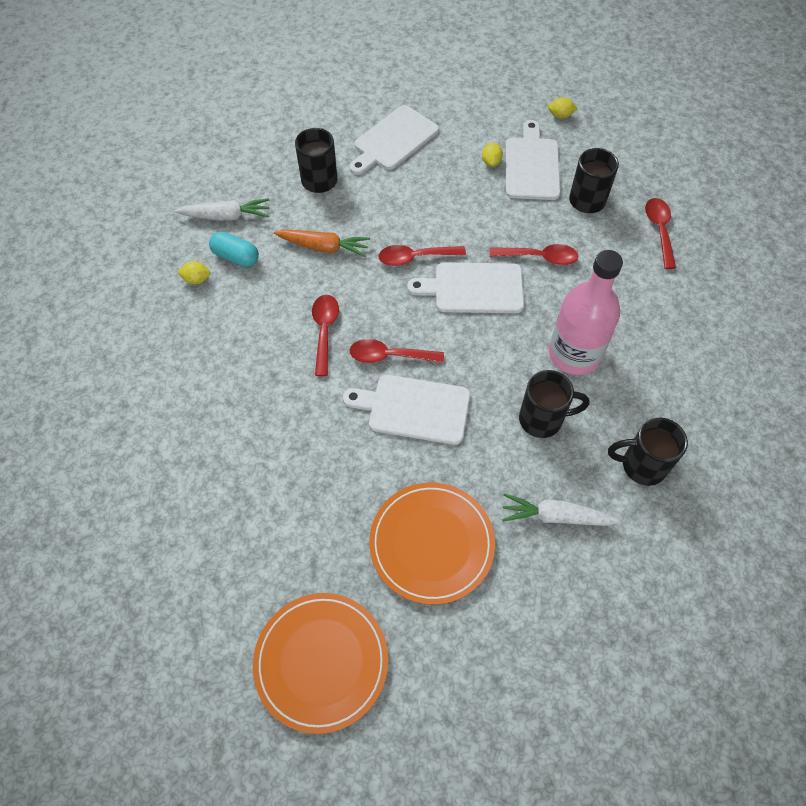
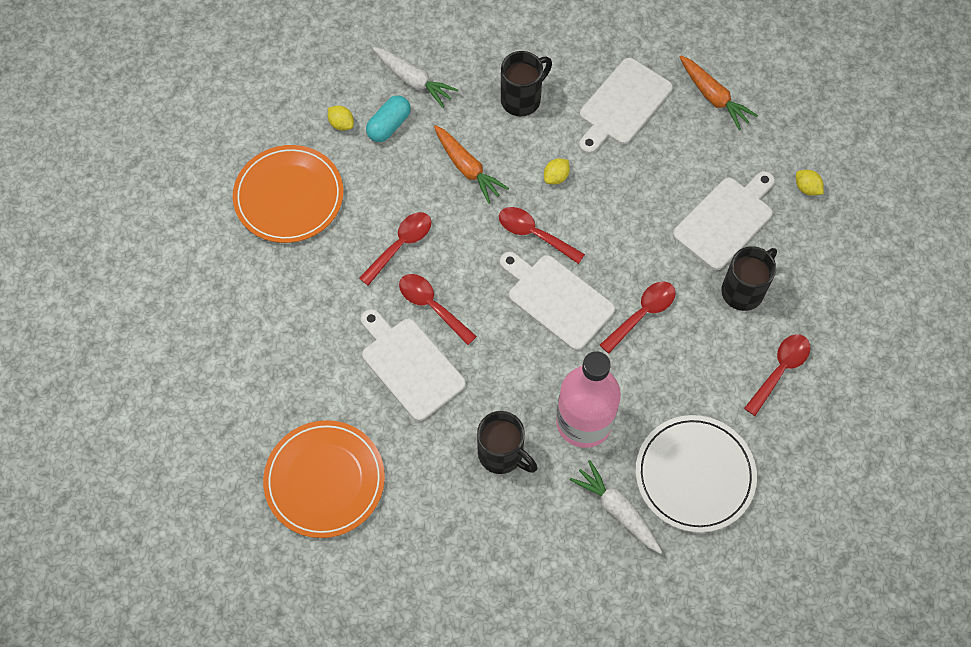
camera: 40 degrees right, 5 degrees up
(236, 257) = (389, 125): turquoise capsule -> turquoise capsule turned 60 degrees clockwise
(321, 662) = (174, 499): orange plate -> orange plate (289, 196)
(393, 140) = (622, 105): white cutting board -> white cutting board turned 45 degrees counterclockwise
(447, 100) = (713, 97): none -> orange carrot
(491, 162) = (691, 190): yellow lemon -> yellow lemon (556, 177)
(539, 257) = (642, 314): red spoon -> red spoon turned 90 degrees counterclockwise
(556, 516) = (435, 537): white carrot -> white carrot (617, 510)
(641, 465) = (543, 555): black mug -> none
(679, 333) = (695, 475): none -> white plate

